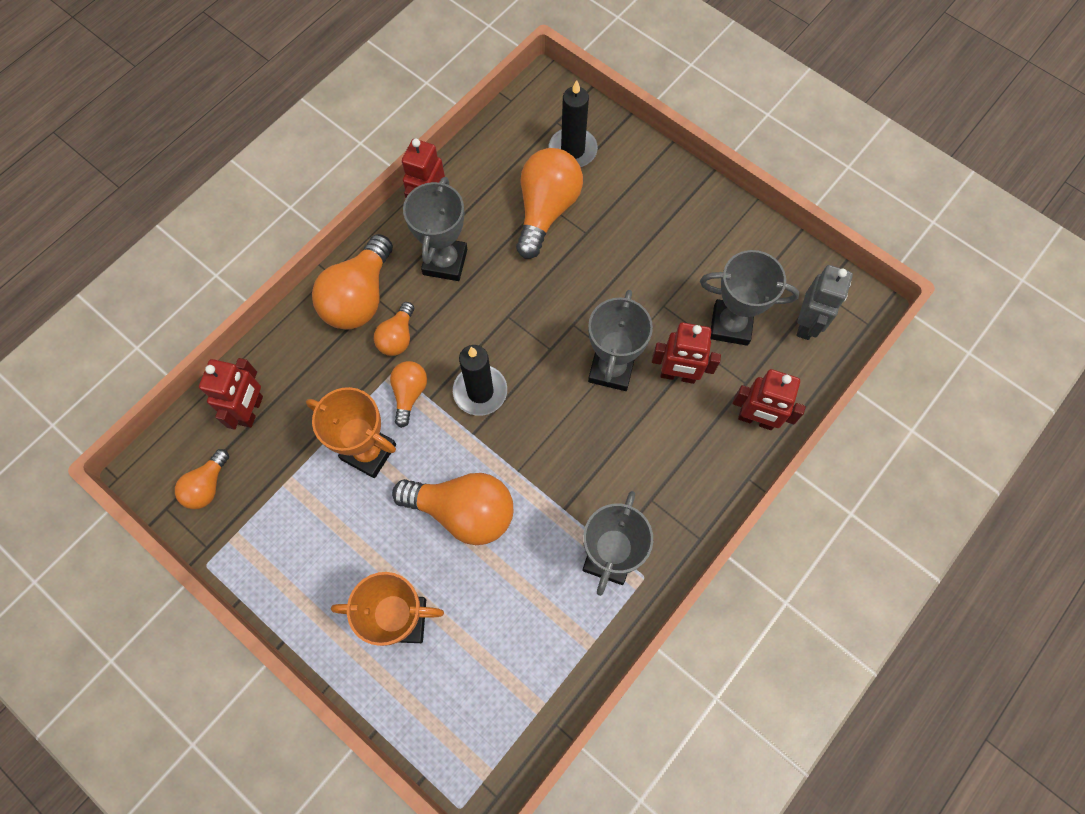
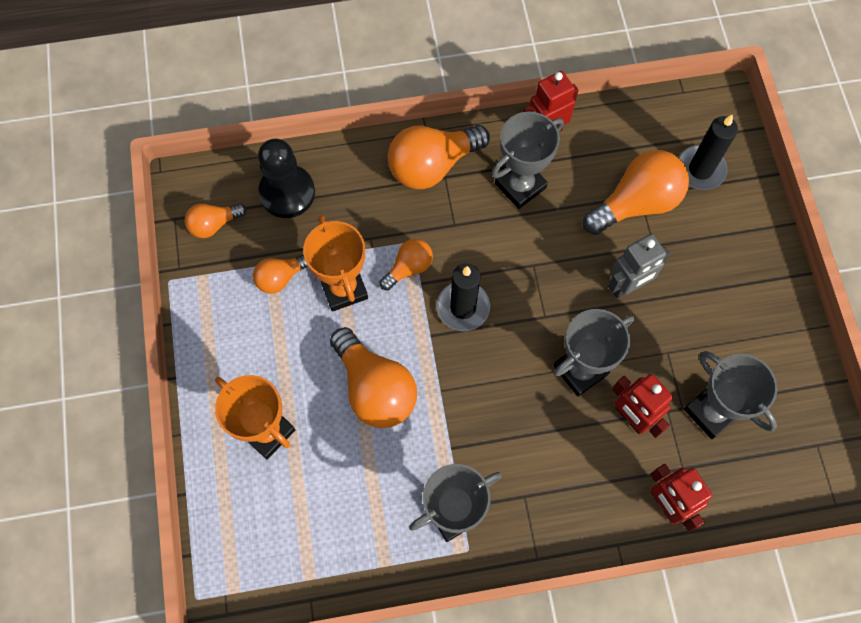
camera: 40 degrees right, 0 degrees up
(251, 410) = (287, 193): red robot -> black pawn
(397, 337) = (435, 218): orange light bulb -> orange light bulb (281, 278)
(807, 324) = (779, 462): grey robot -> grey robot (627, 286)

